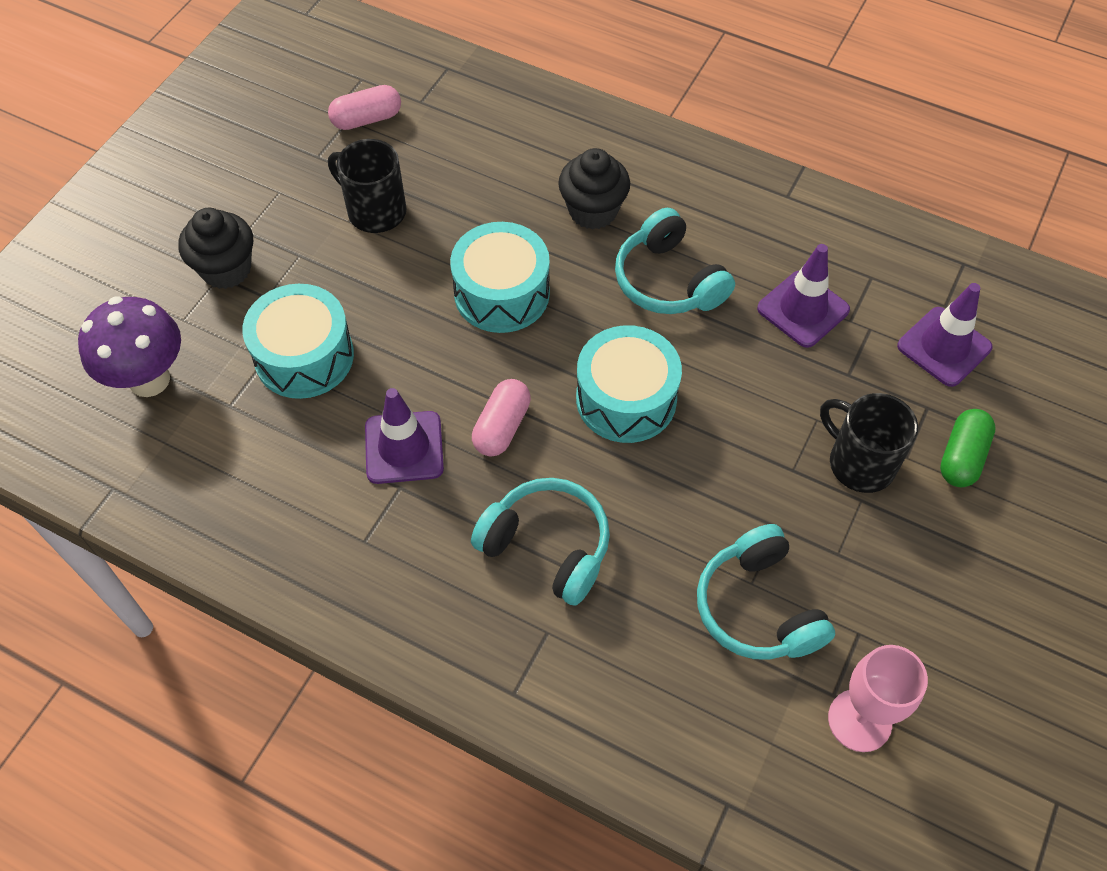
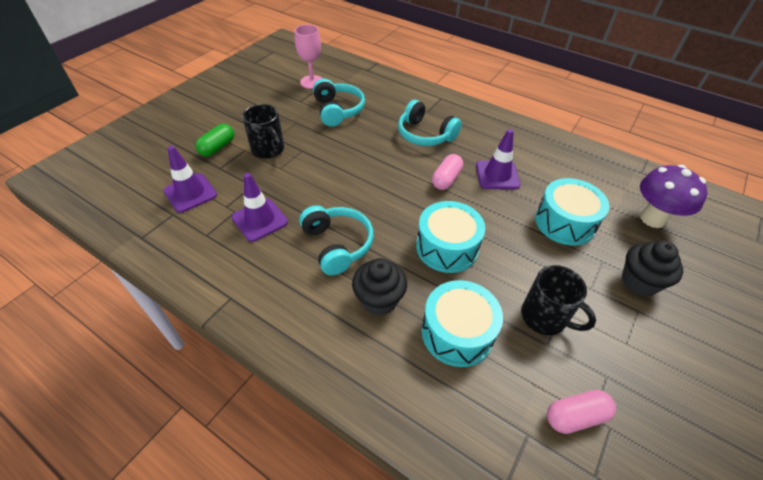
camera: 175 degrees left, 10 degrees down
(626, 399) = (378, 185): turquoise drum -> turquoise drum (457, 332)

